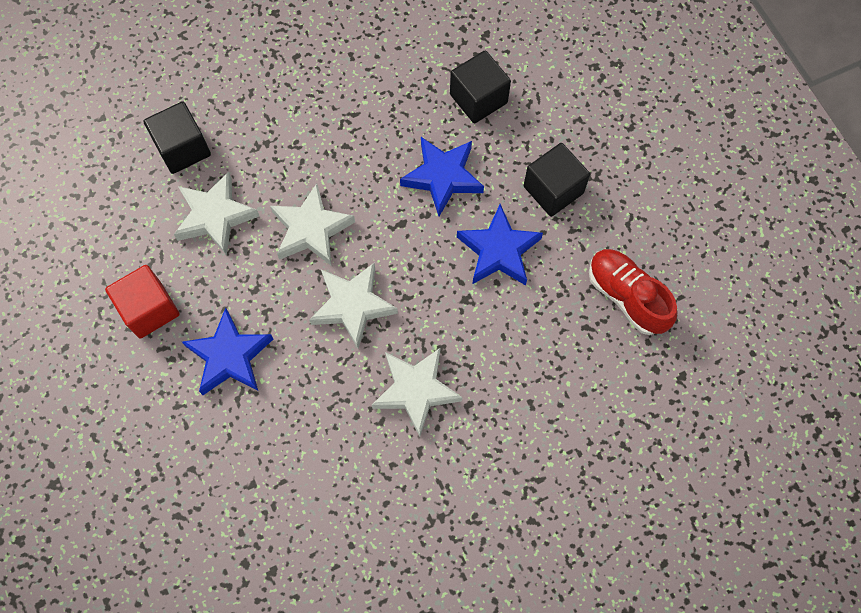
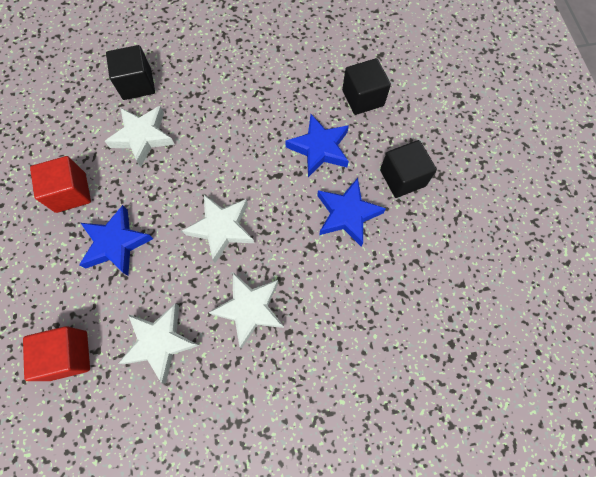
camera: 15 degrees right, 0 degrees up
(220, 498) = (68, 355): none -> red cube
(311, 229) = (209, 163): white star -> white star (160, 342)
(626, 296) = (441, 276): red shoe -> none

